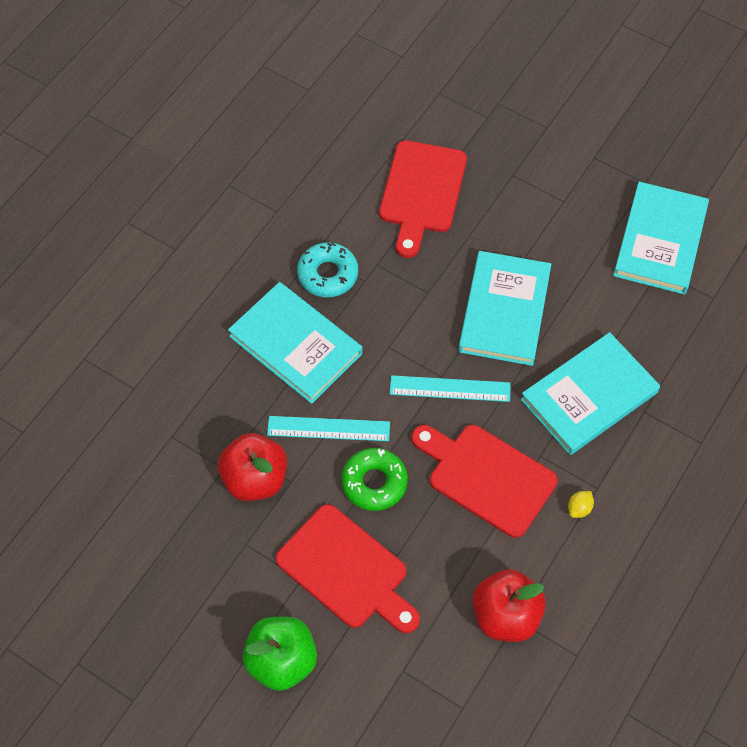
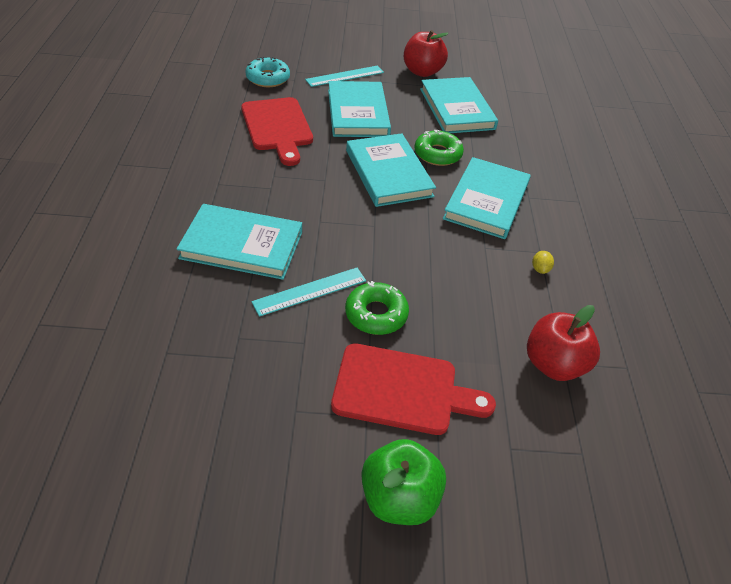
camera: 35 degrees left, 15 degrees down
(255, 479) = (270, 354): red apple -> red apple (422, 72)
(328, 274) = (238, 193): turquoise donut -> turquoise donut (268, 78)
(450, 389) = (386, 230): turquoise ruler -> turquoise ruler (345, 76)
(486, 477) = (459, 275): red cutting board -> none
(530, 203) = (358, 113): none -> turquoise book
(582, 305) = (437, 154): none -> green donut

